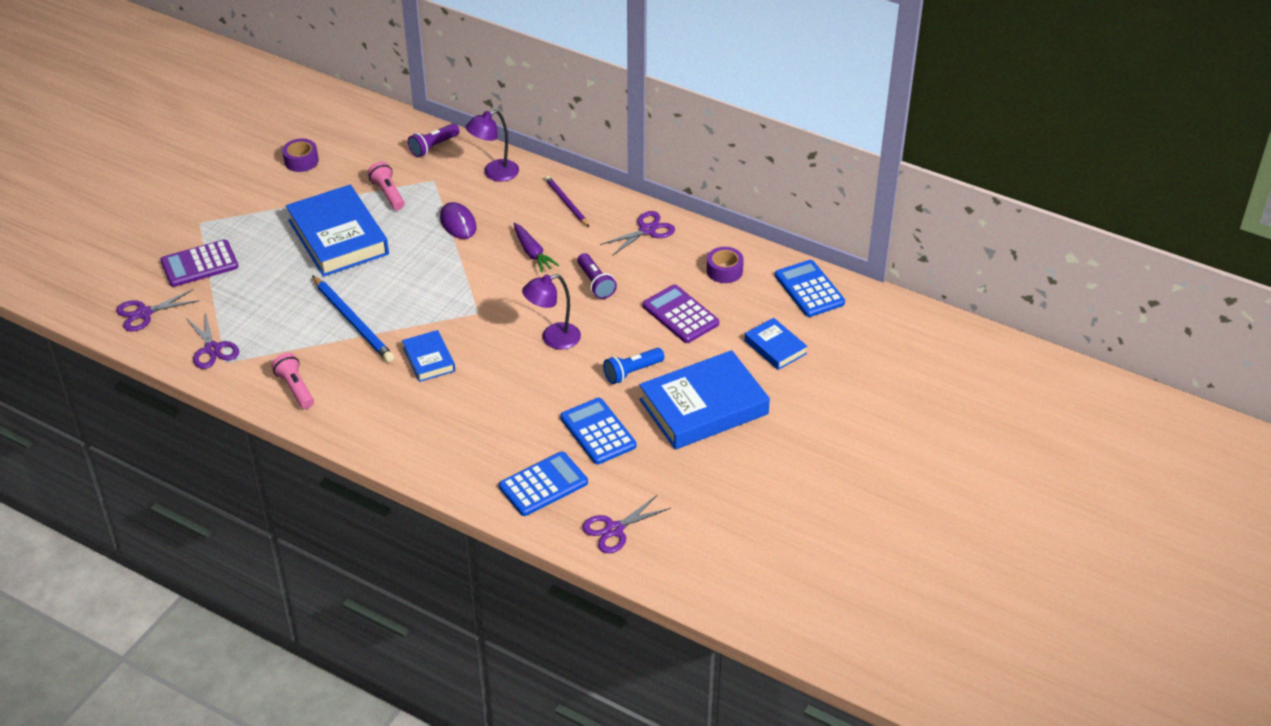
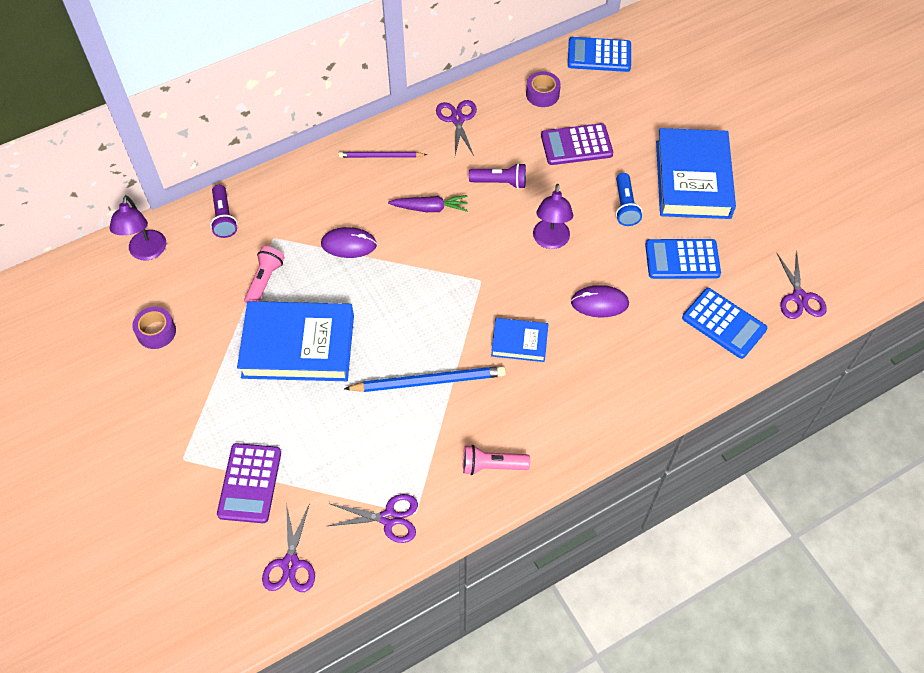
camera: 60 degrees left, 15 degrees up
(388, 194) = (265, 281): pink flashlight -> pink flashlight turned 105 degrees clockwise
(494, 173) = (300, 189): purple lamp -> purple lamp (146, 252)
(507, 394) = (599, 303): none -> purple mouse
(543, 485) = (724, 323): blue calculator -> blue calculator turned 135 degrees clockwise
(775, 347) = (651, 105): blue book -> none

